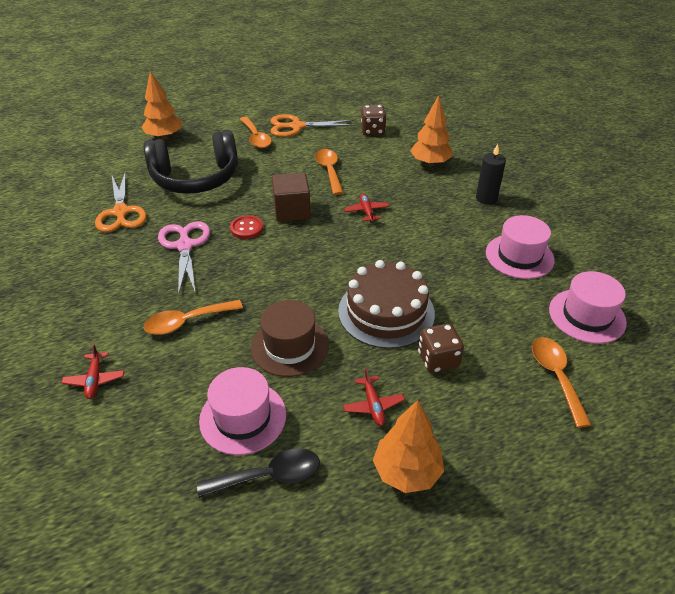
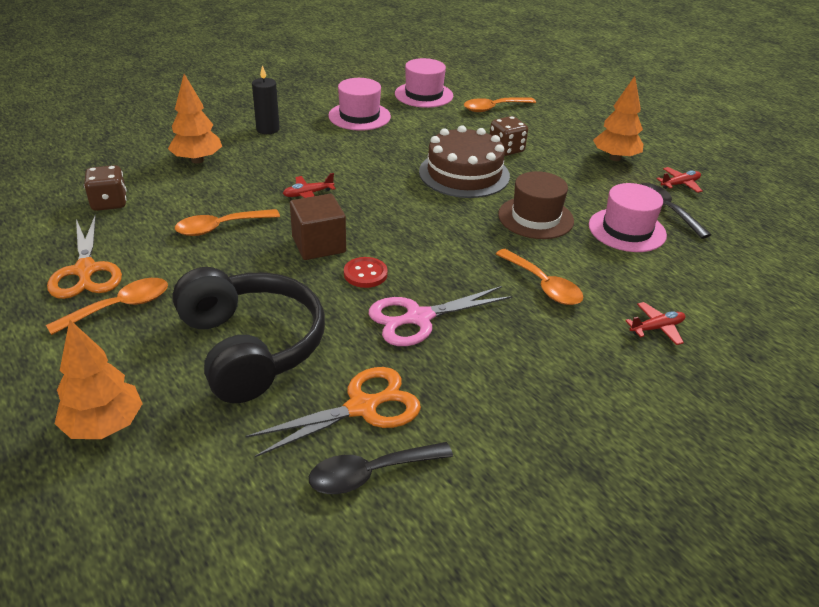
camera: 105 degrees left, 5 degrees down
(73, 210) = (371, 473): none -> black spoon
(373, 405) = (570, 173): red plane -> red plane (680, 184)

